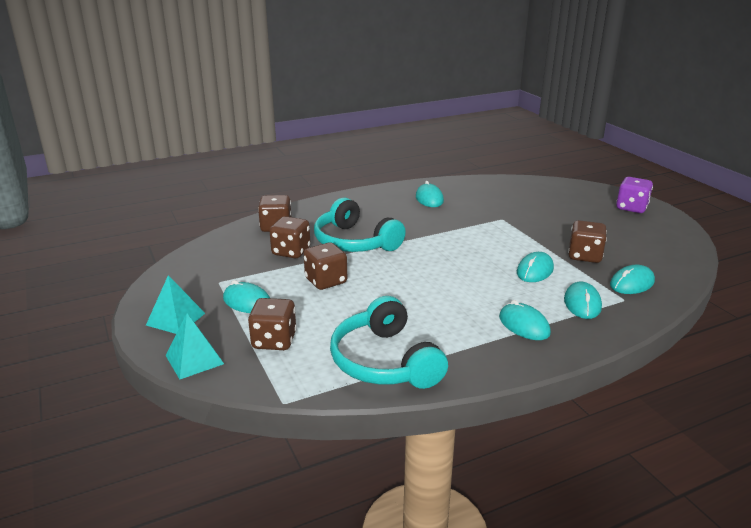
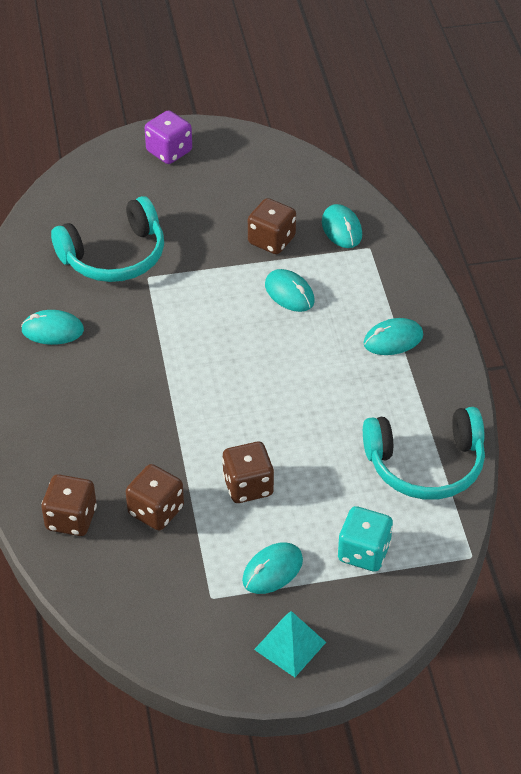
camera: 75 degrees left, 20 degrees up
(194, 359) = (380, 628): turquoise pyramid -> none
(274, 341) = (364, 552): brown dice -> turquoise dice
(354, 242) = (154, 439): turquoise headphones -> turquoise headphones (114, 256)
(582, 304) = (367, 281): turquoise mouse -> none

